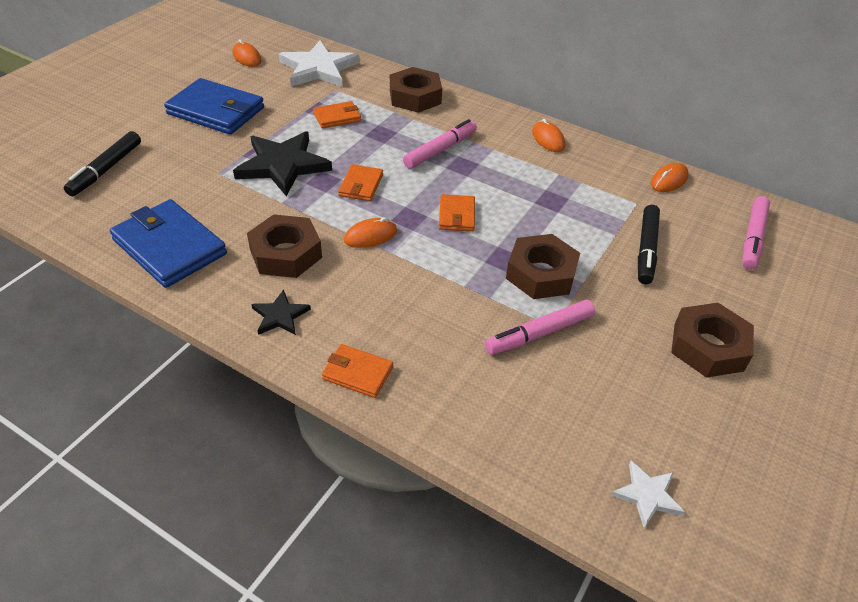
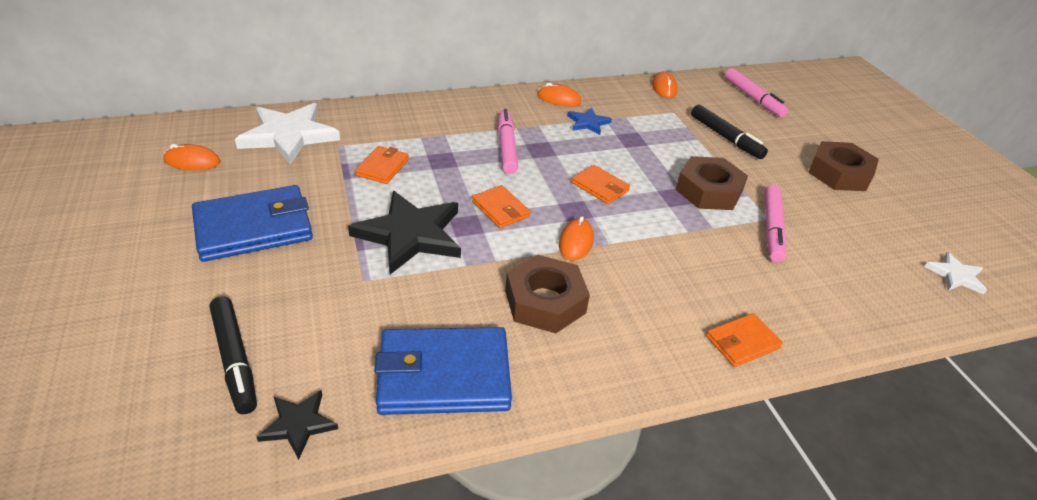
camera: 50 degrees left, 5 degrees down
(280, 316) = (628, 350): black star -> black star (298, 424)
(415, 97) = (416, 117): brown nut -> none
(538, 169) = (588, 123): none -> blue star

